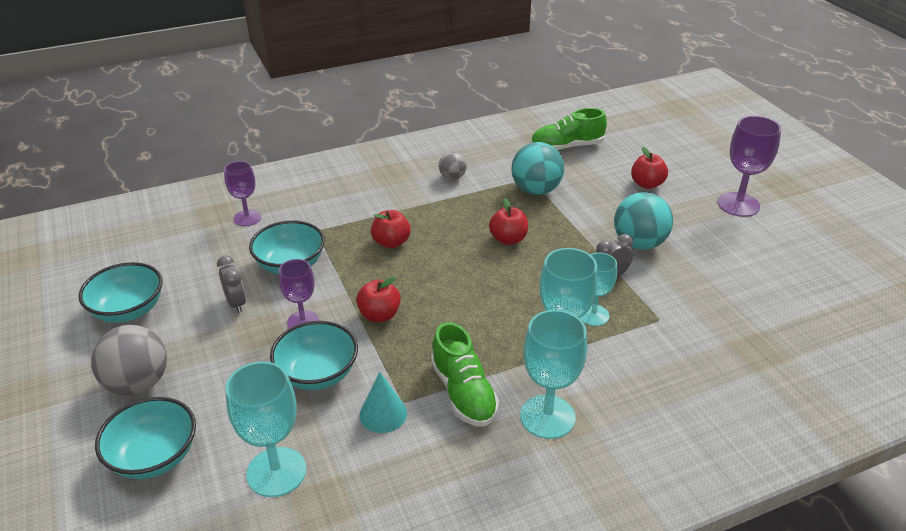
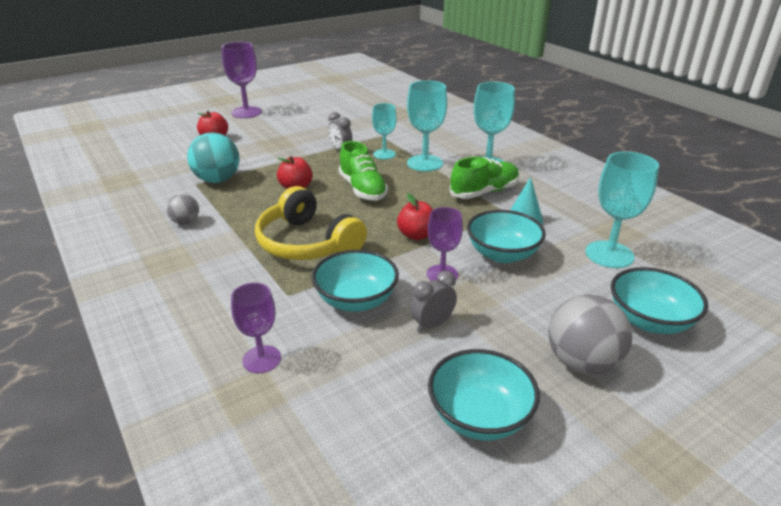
camera: 100 degrees left, 5 degrees down
(391, 243) = (307, 243): red apple -> yellow headphones
(566, 147) = (141, 169): green shoe -> green shoe (362, 189)
(639, 243) = (297, 141): turquoise ball -> none

